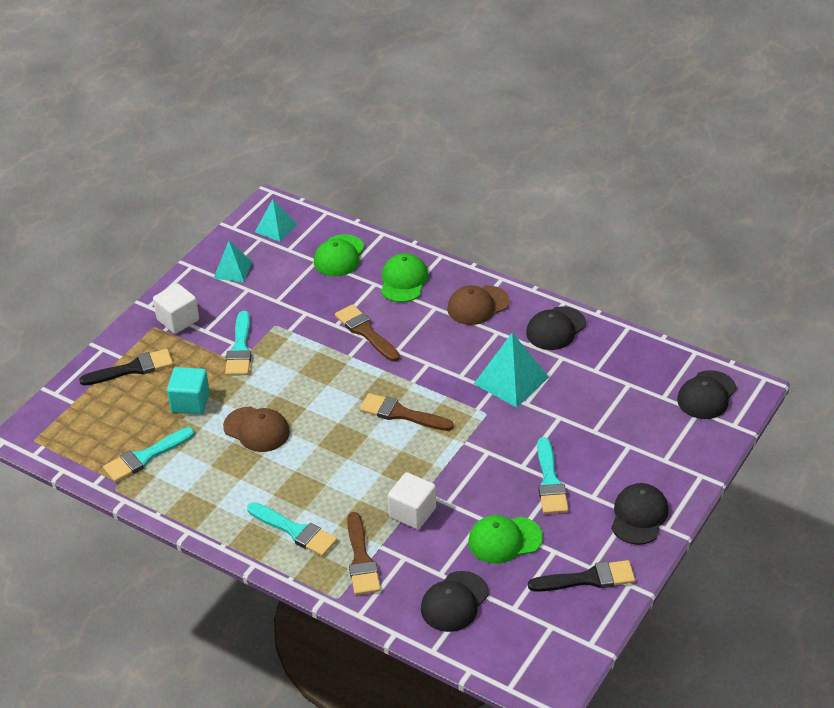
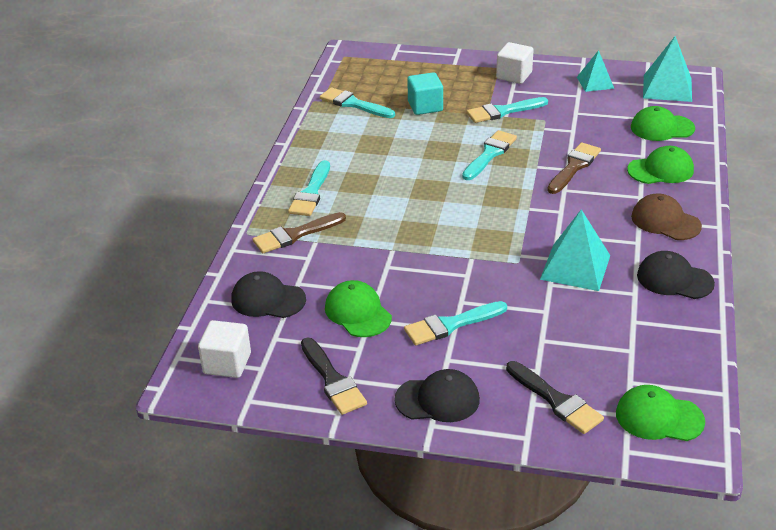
camera: 70 degrees right, 5 degrees down
(132, 369) = (444, 72): black brush -> black brush (555, 400)
(256, 429) = (414, 144): brown cap -> none
(276, 228) = (667, 88): turquoise pyramid -> turquoise pyramid, size x1.57
(309, 381) = (489, 154): none -> turquoise brush
(401, 414) = (483, 212): brown brush -> none
(412, 512) = (364, 249): white cube -> white cube (227, 363)
(706, 395) = (659, 417): black cap -> green cap

